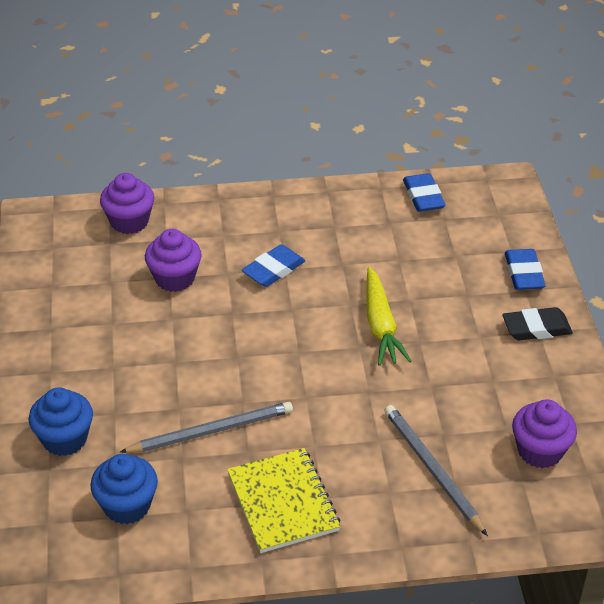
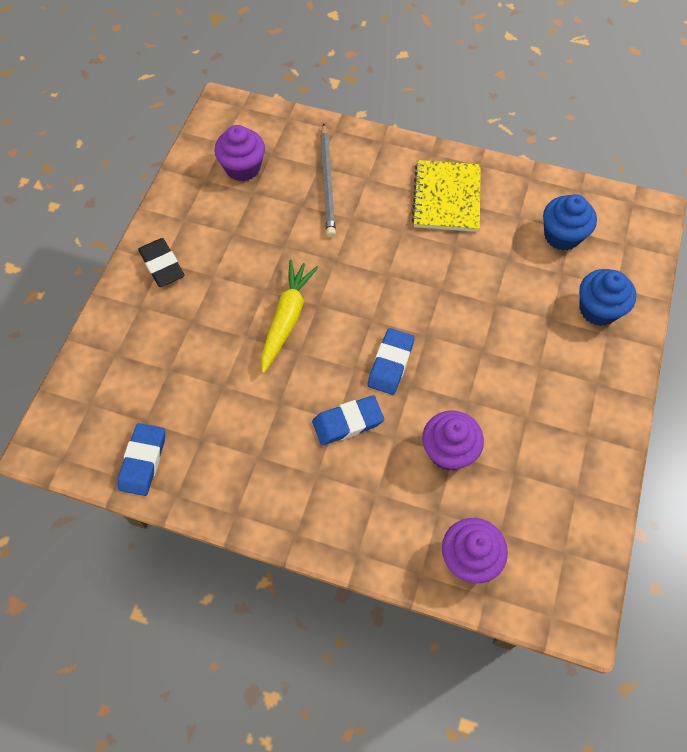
camera: 155 degrees left, 20 degrees up
(211, 431) = (476, 272): grey pencil -> none
(523, 273) = (126, 324): blue eraser -> blue eraser (390, 364)
(536, 328) = (162, 265): black eraser -> black eraser turned 45 degrees clockwise

